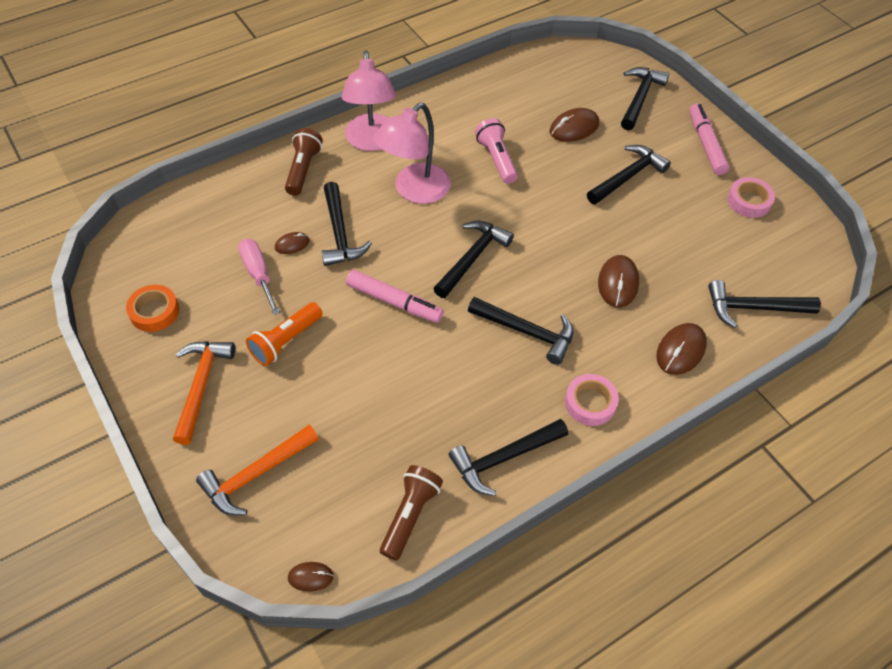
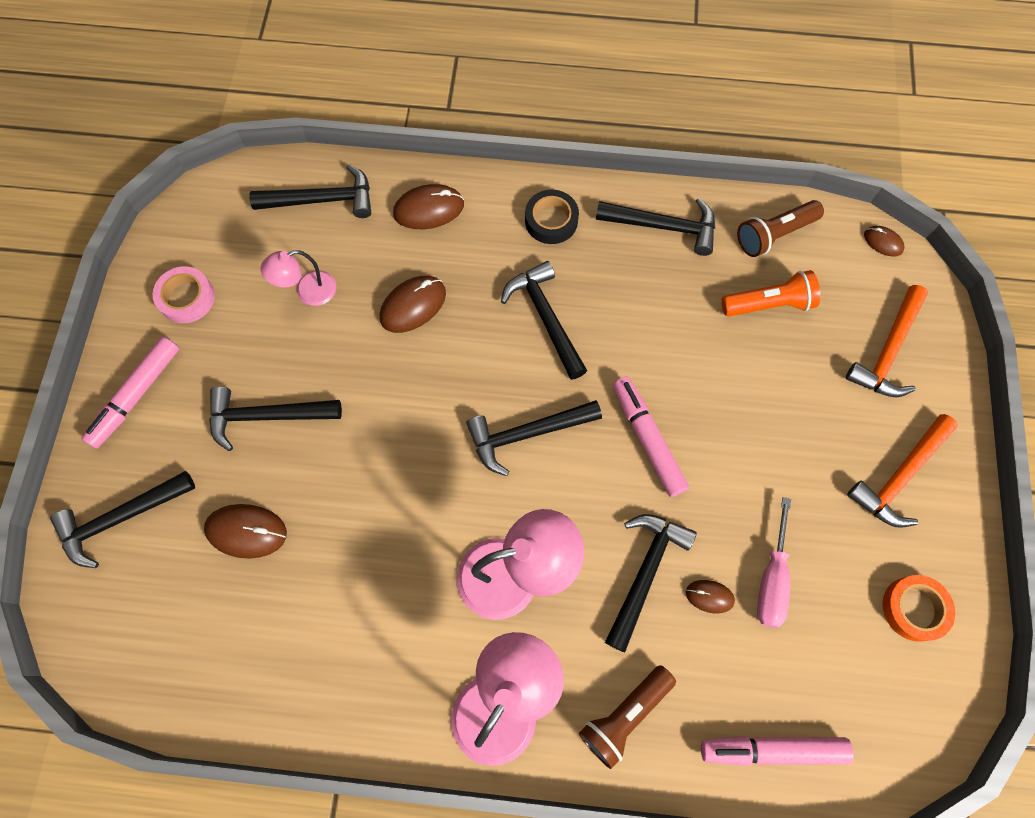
camera: 140 degrees left, 15 degrees up
(210, 199) = (772, 749): none -> pink marker
(255, 475) = (887, 351): orange hammer -> orange hammer turned 120 degrees clockwise
(285, 341) = (787, 470): orange flashlight -> orange flashlight (769, 304)
(496, 159) = (380, 551): pink flashlight -> none
(590, 403) = (551, 220): pink tape -> black tape
(688, 249) = (308, 292): none -> pink lamp
(753, 308) = (323, 200): black hammer -> black hammer turned 45 degrees counterclockwise

